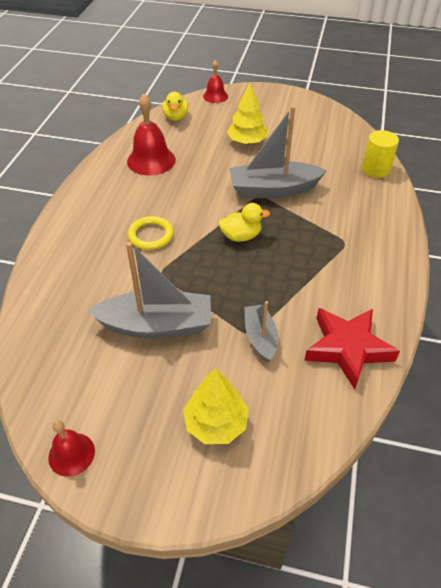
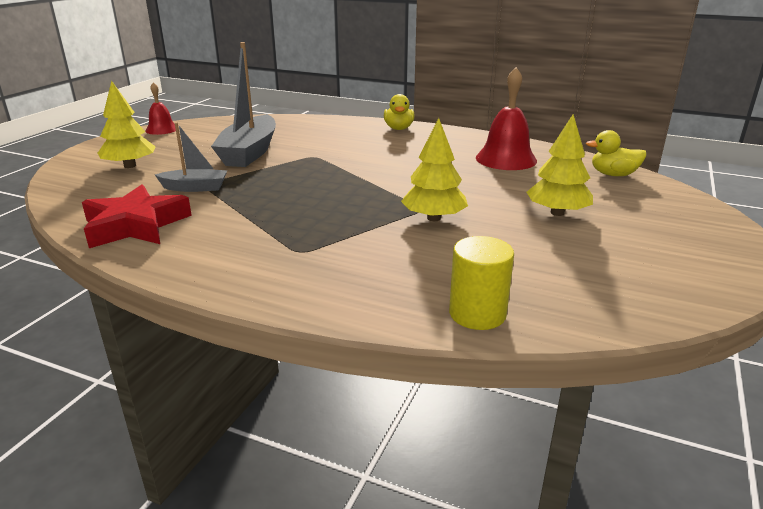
camera: 100 degrees right, 20 degrees down
(151, 235) = (370, 154): yellow ring -> none
(215, 96) = (692, 202): red bell -> none
(241, 236) = (347, 192): yellow duck -> yellow duck (398, 128)
(273, 189) = (433, 218): grey boat -> yellow tree

